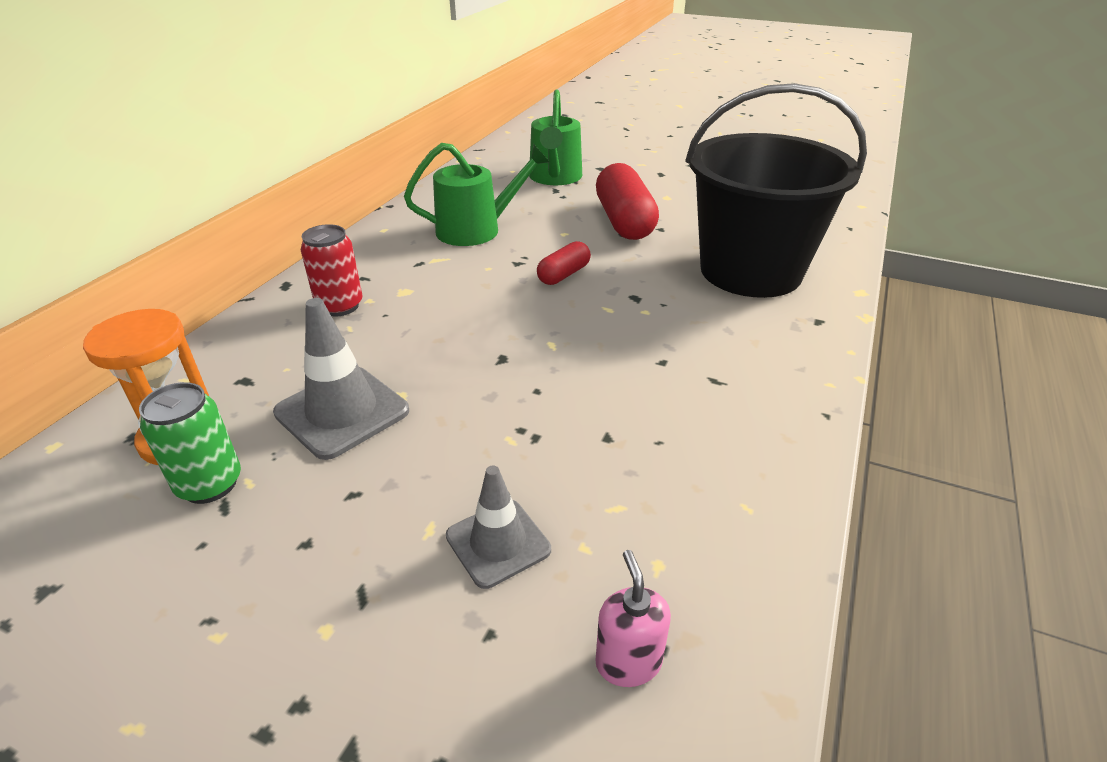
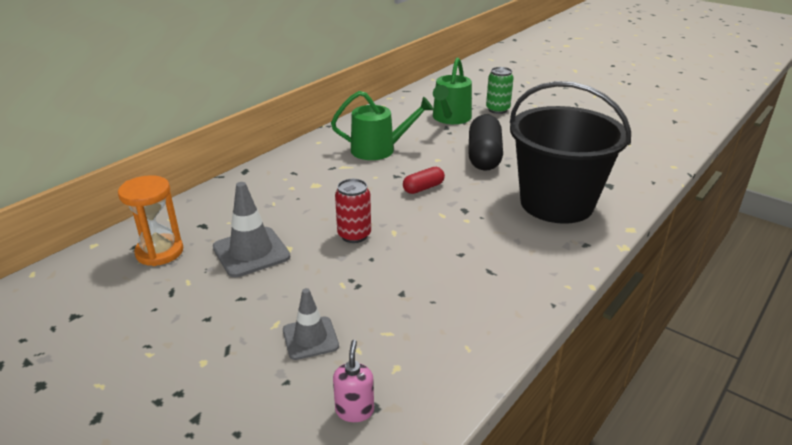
camera: 15 degrees right, 5 degrees down
(210, 484) = (167, 279): green can -> green can (497, 109)
(340, 306) = (272, 189): red can -> red can (354, 235)
(624, 221) = (484, 156): red capsule -> black capsule

